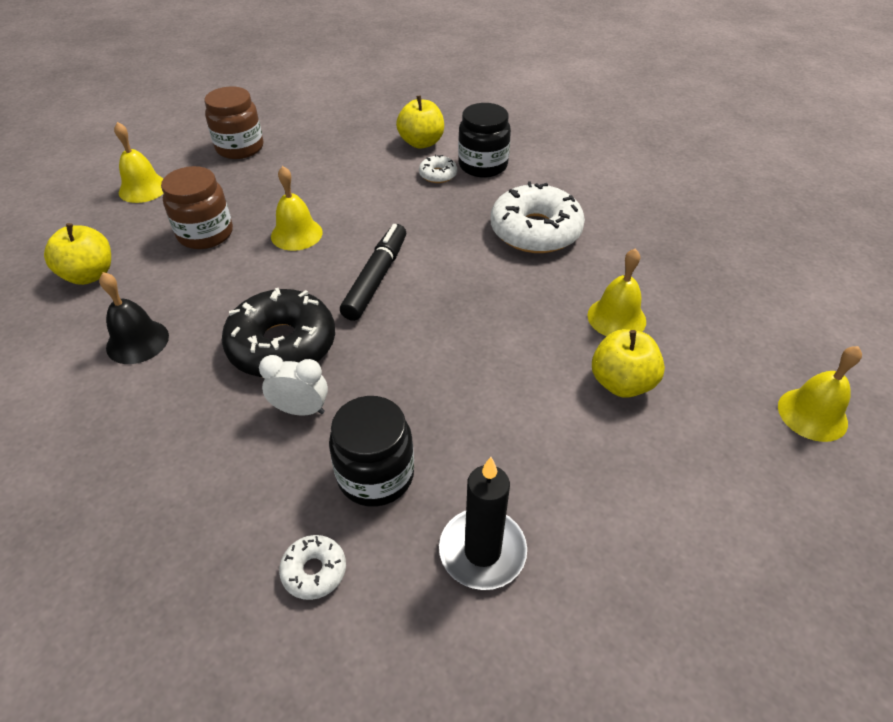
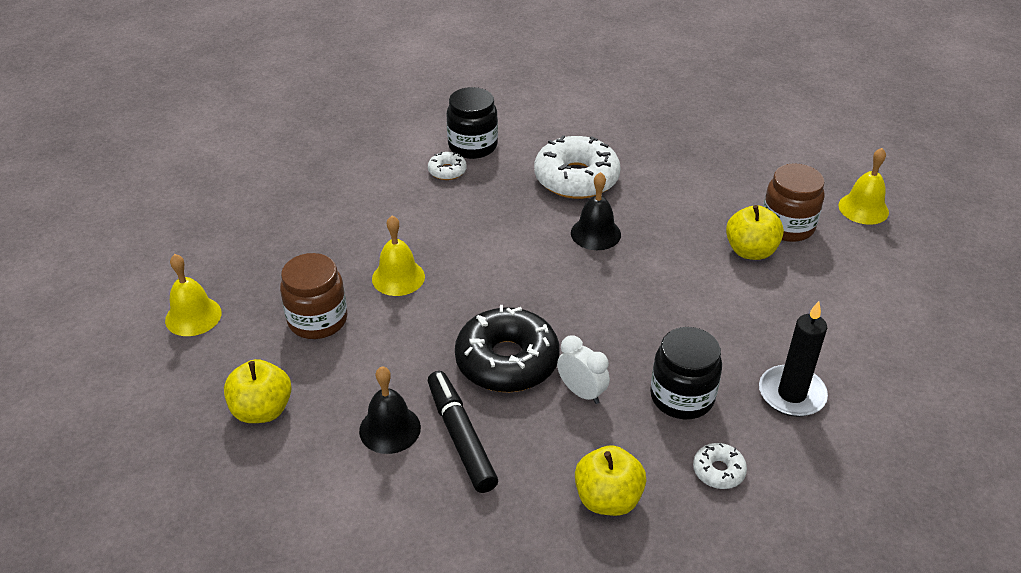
camera: 40 degrees left, 5 degrees down
(240, 148) = (234, 233): brown jar -> brown jar (787, 226)
(301, 410) = (581, 392): white clock -> white clock turned 75 degrees clockwise
(376, 278) = (509, 275): black marker -> black marker (461, 437)
(421, 143) = (396, 150): yellow apple -> yellow apple (608, 499)
(492, 284) = (595, 233): none -> black bell
(616, 318) = (700, 211): yellow bell -> none

